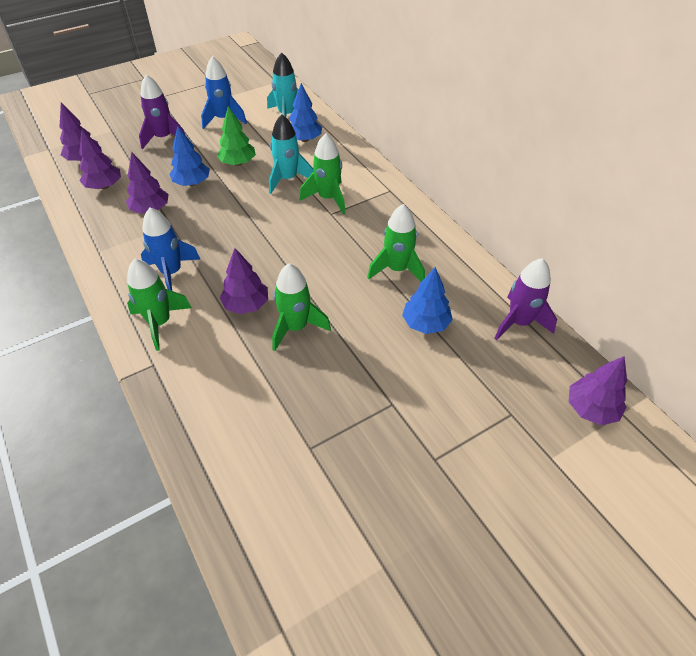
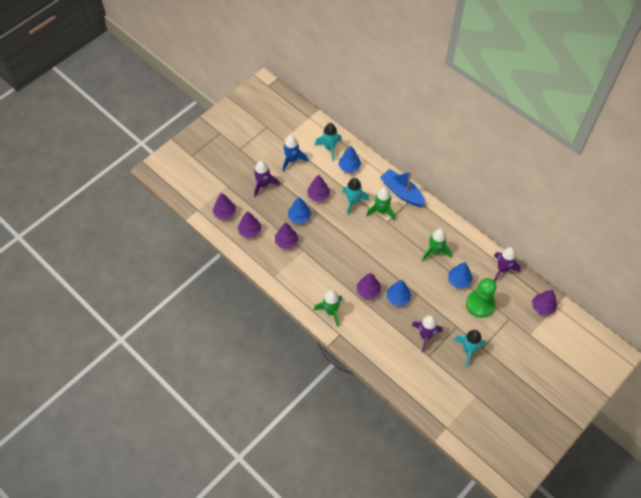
camera: 15 degrees left, 10 degrees up
(171, 273) = (321, 281): blue rocket -> none
(238, 163) = (318, 195): green tree -> purple tree
(296, 327) = (398, 298): green rocket -> blue tree
(319, 406) = (425, 336): none -> purple rocket
(373, 181) = (402, 192): none -> blue boat
(401, 457) = (468, 350): none -> turquoise rocket
(455, 373) = (480, 304): none -> green pawn

